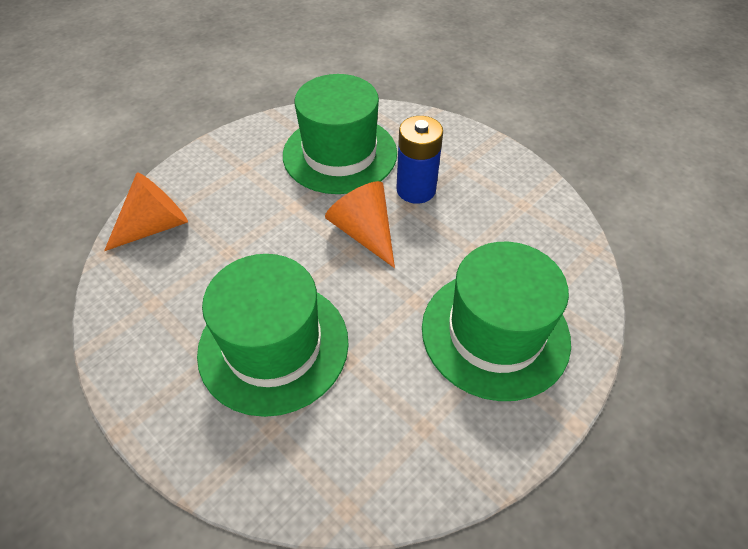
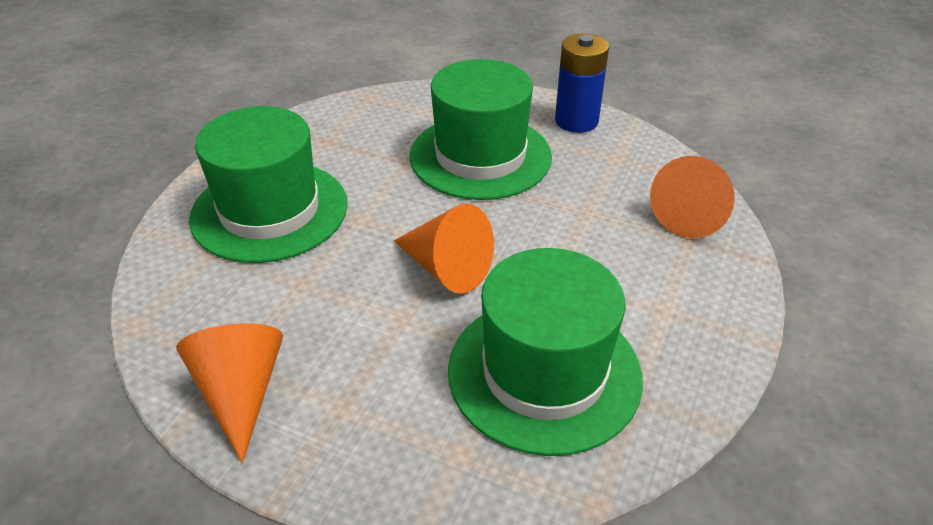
camera: 160 degrees right, 10 degrees down
(416, 190) = (400, 344): blue battery -> blue battery (576, 121)
(518, 186) = (240, 393): none -> orange cone

